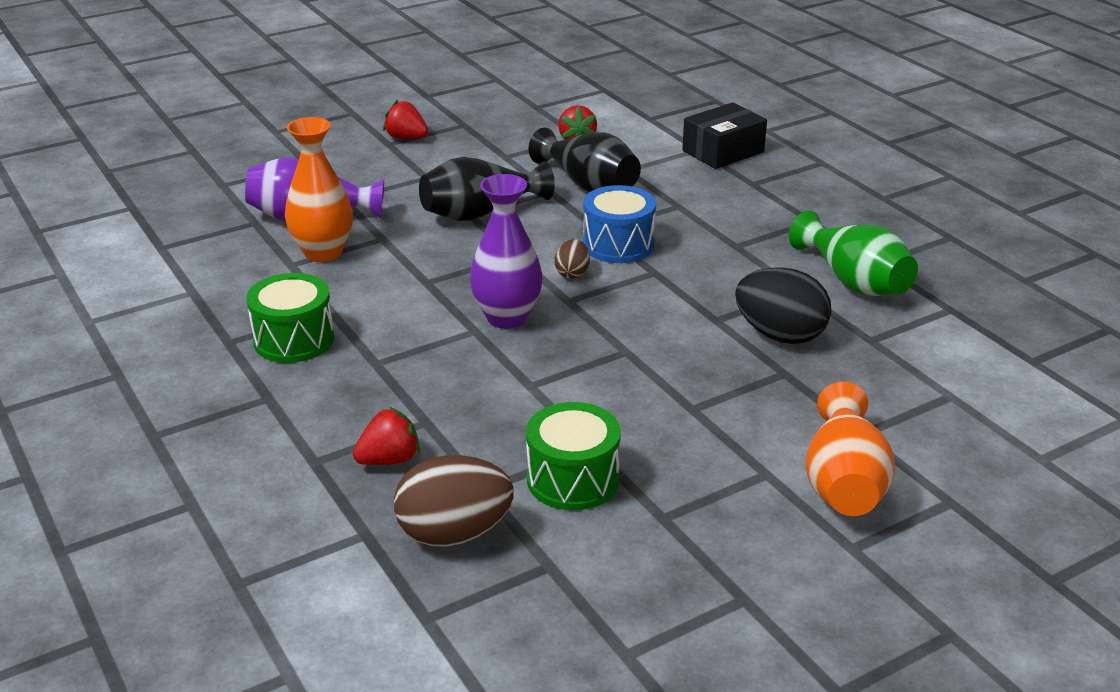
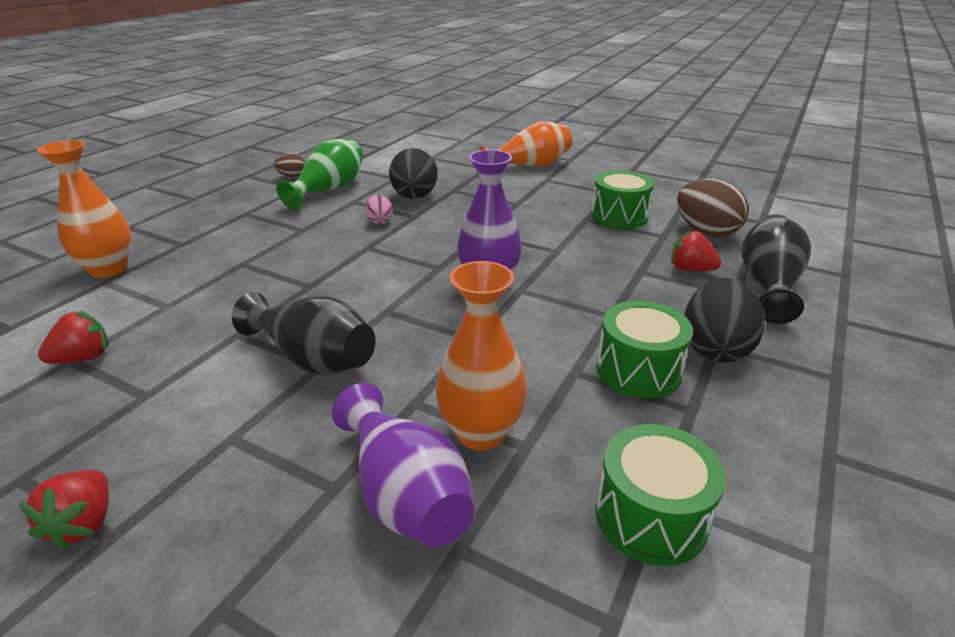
camera: 120 degrees left, 0 degrees up
(187, 283) = (651, 516): none -> green drum
(265, 393) = (715, 348): none -> black egg
(572, 273) = (397, 276): brown egg -> brown egg (292, 176)
(588, 185) = (214, 316): black vase -> black vase (768, 285)
(618, 245) = (333, 271): blue drum -> none
(719, 294) = (380, 221): none -> pink egg
(723, 151) = (109, 269): black box -> orange vase

